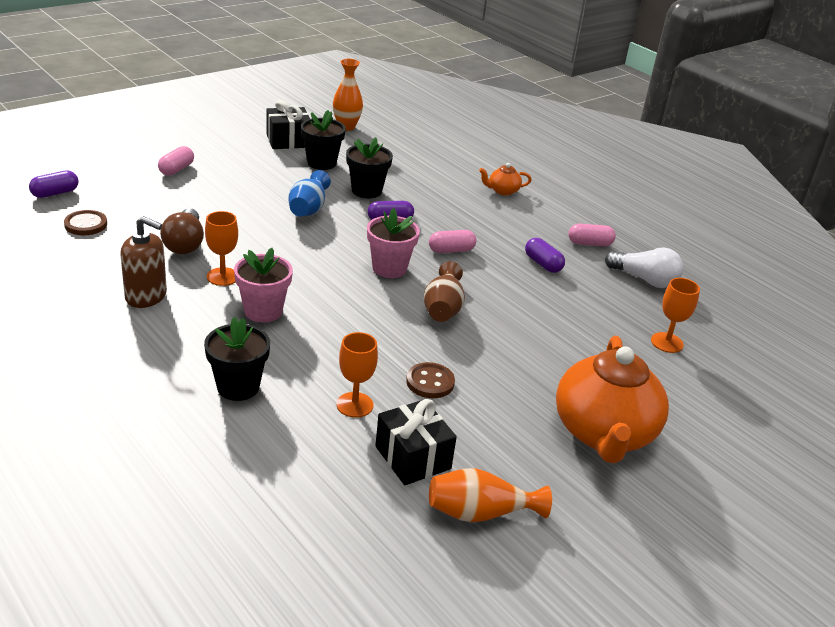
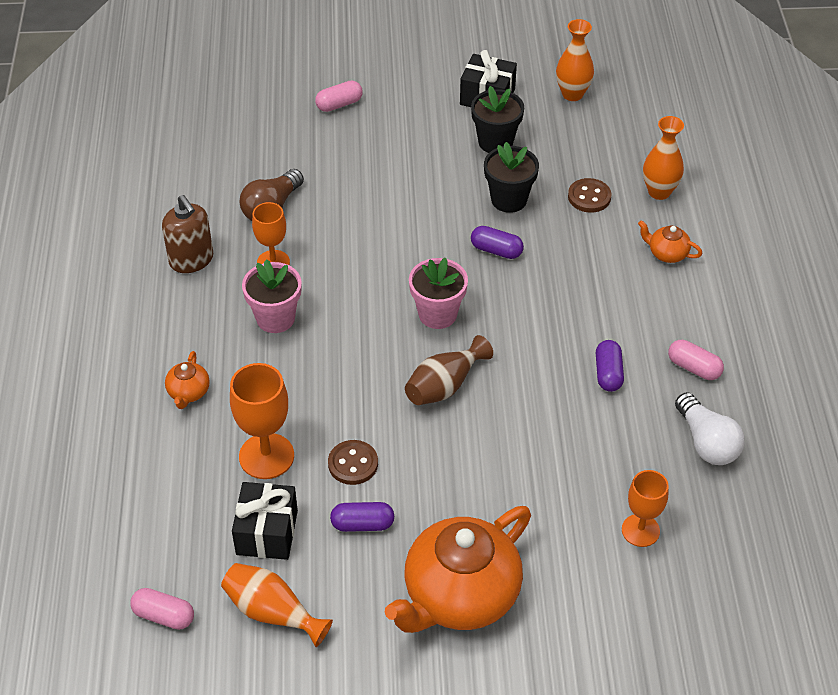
camera: 40 degrees right, 15 degrees up
(55, 193) = (206, 101): purple capsule -> purple capsule (362, 524)
(86, 224) = (204, 152): brown button -> brown button (589, 197)
(238, 387) = (188, 392): black flower pot -> orange teapot
(308, 209) = (425, 204): blue vase -> none
(354, 405) = (266, 456): orange goblet -> orange goblet, size x1.51
(451, 250) = (524, 316): pink capsule -> pink capsule (164, 616)
(460, 162) = (659, 192): none -> orange vase

